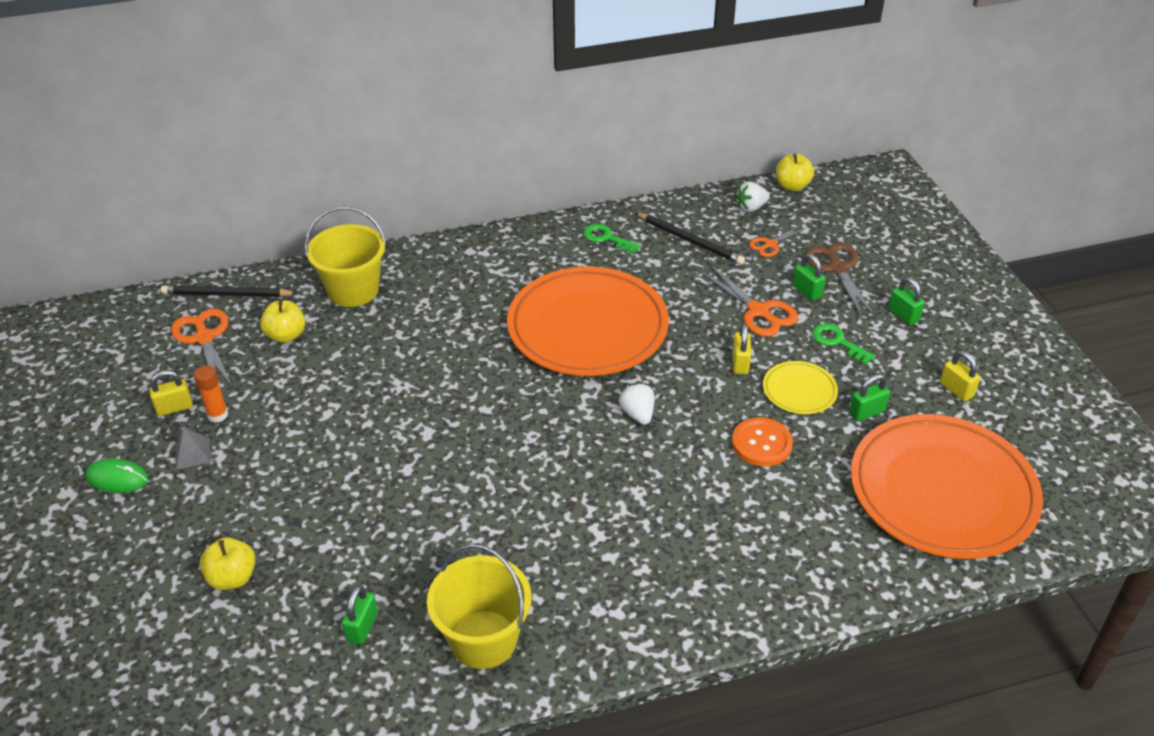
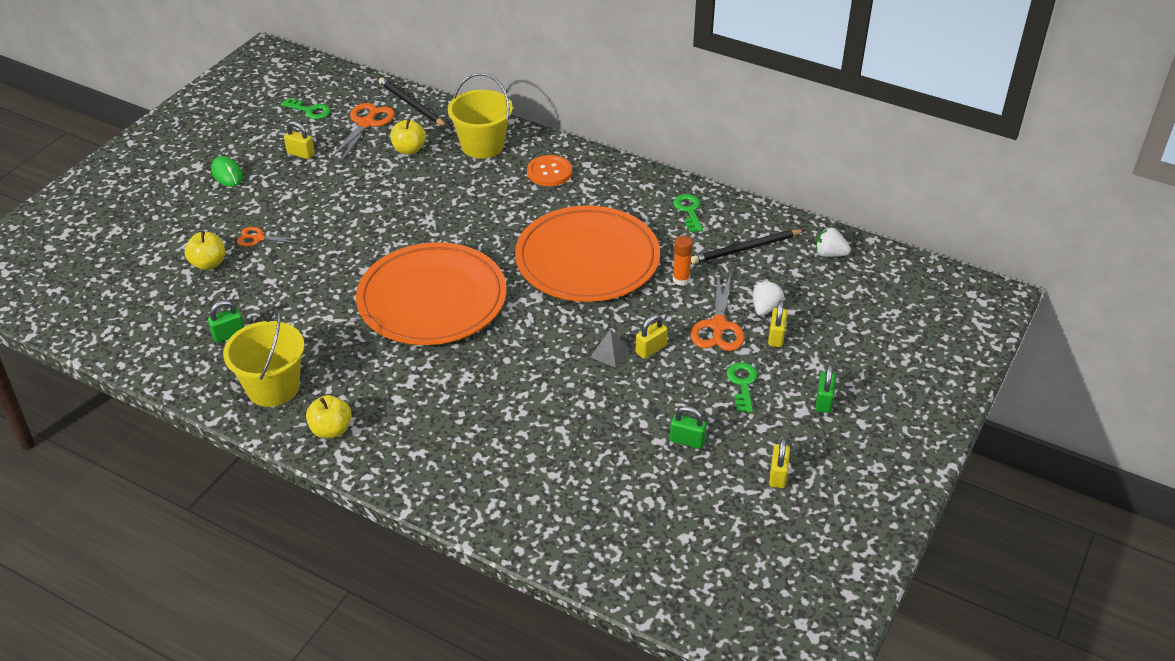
camera: 45 degrees right, 0 degrees up
(121, 362) = (310, 110): none -> green key
(192, 453) = (276, 185): grey pyramid -> grey pyramid (610, 353)
(218, 415) = (315, 172): orange glue stick -> orange glue stick (681, 279)
(637, 414) = (536, 333): white strawberry -> white strawberry (765, 308)
(690, 241) = (745, 249): black pencil -> black pencil turned 75 degrees clockwise
(761, 443) = (585, 406): orange button -> orange button (549, 172)
(770, 244) = (802, 288): orange scissors -> orange scissors (258, 238)
(792, 186) = (889, 258): yellow apple -> yellow apple (331, 430)
(799, 390) = (663, 394): yellow plate -> none
(807, 291) = (776, 337): green padlock -> yellow padlock
(837, 268) = (826, 337): brown scissors -> none
(942, 491) = (657, 525): orange plate -> orange plate (432, 299)

